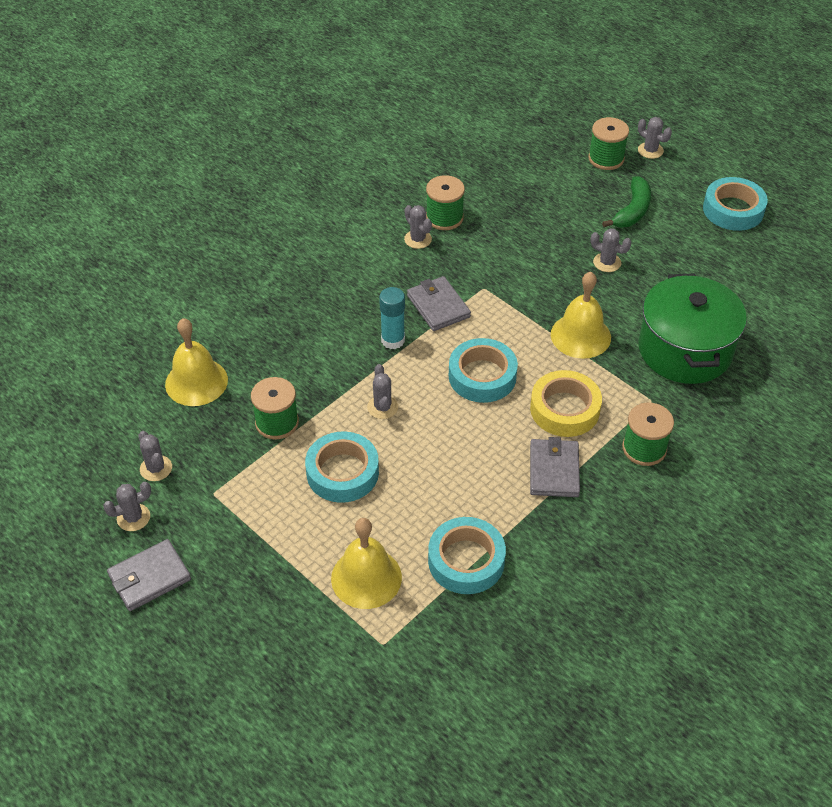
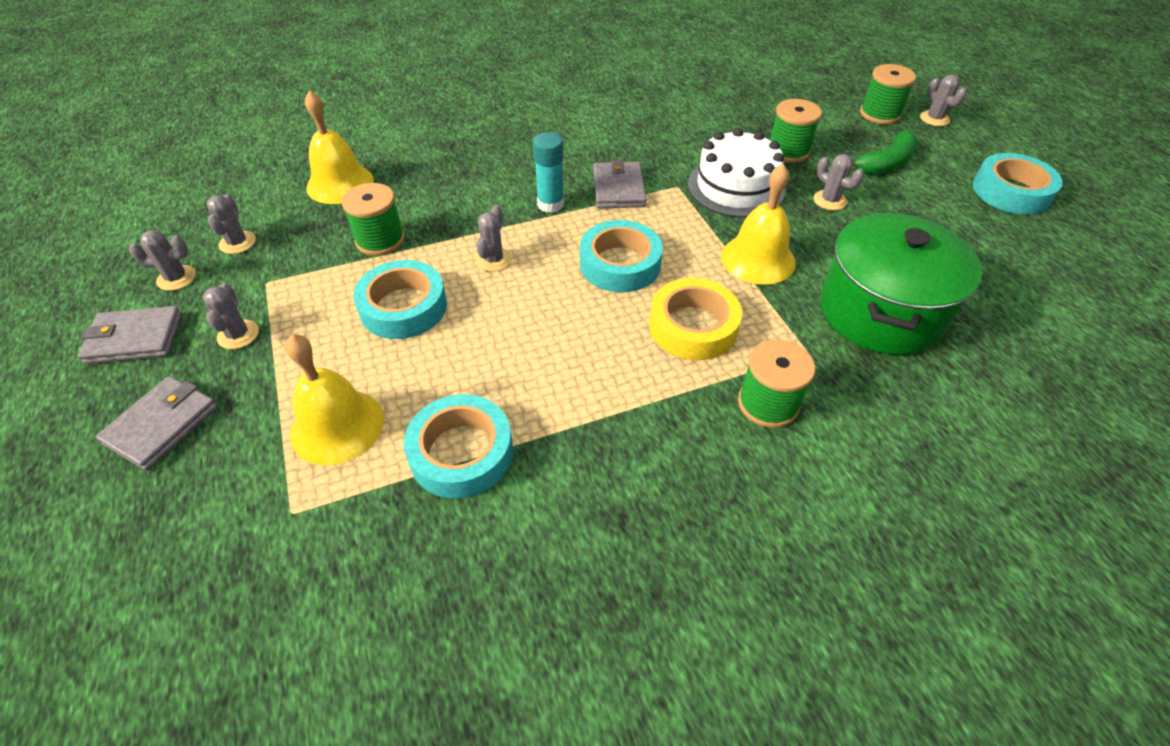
camera: 25 degrees right, 0 degrees up
(418, 239) = (638, 130): grey cactus -> grey cactus (238, 335)
(444, 218) = (677, 120): green spool -> green spool (788, 151)
(530, 273) = (736, 187): none -> white cake
(554, 470) = (637, 388): grey wallet -> grey wallet (162, 425)

